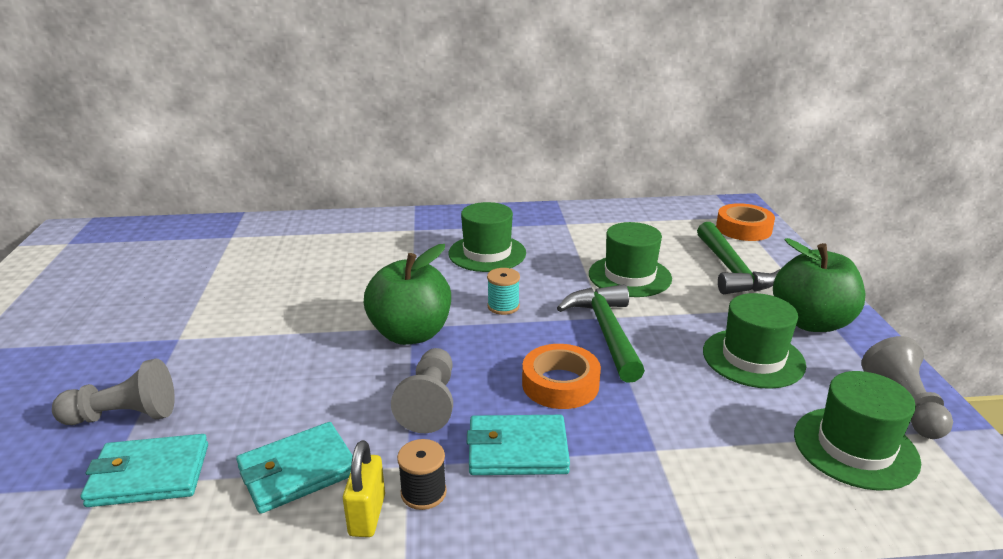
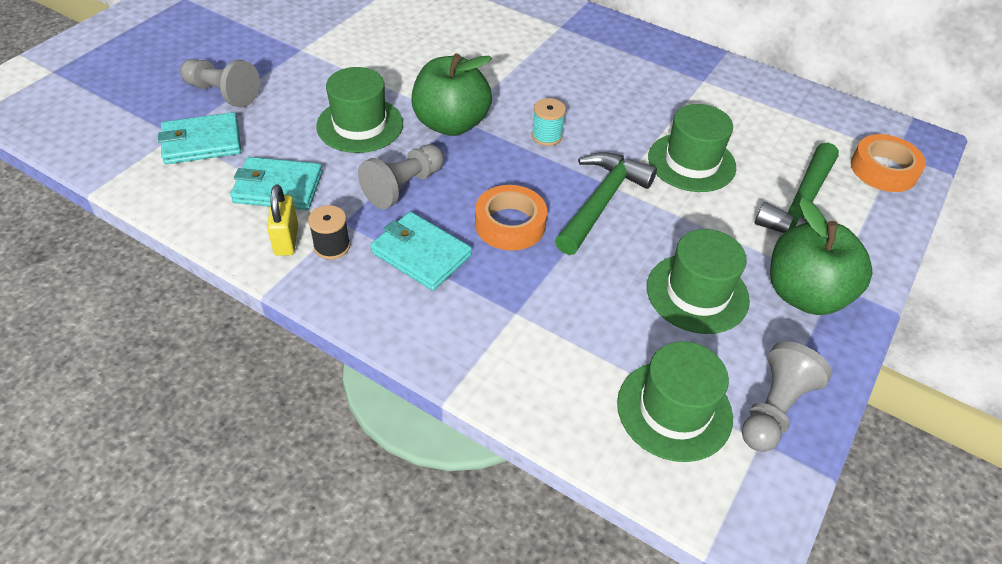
camera: 35 degrees right, 20 degrees up
(149, 475) = (202, 142): turquoise wallet -> turquoise wallet turned 45 degrees counterclockwise
(367, 515) = (286, 240): yellow padlock -> yellow padlock turned 45 degrees counterclockwise
(487, 253) = (593, 79): green hat -> green hat (360, 125)

